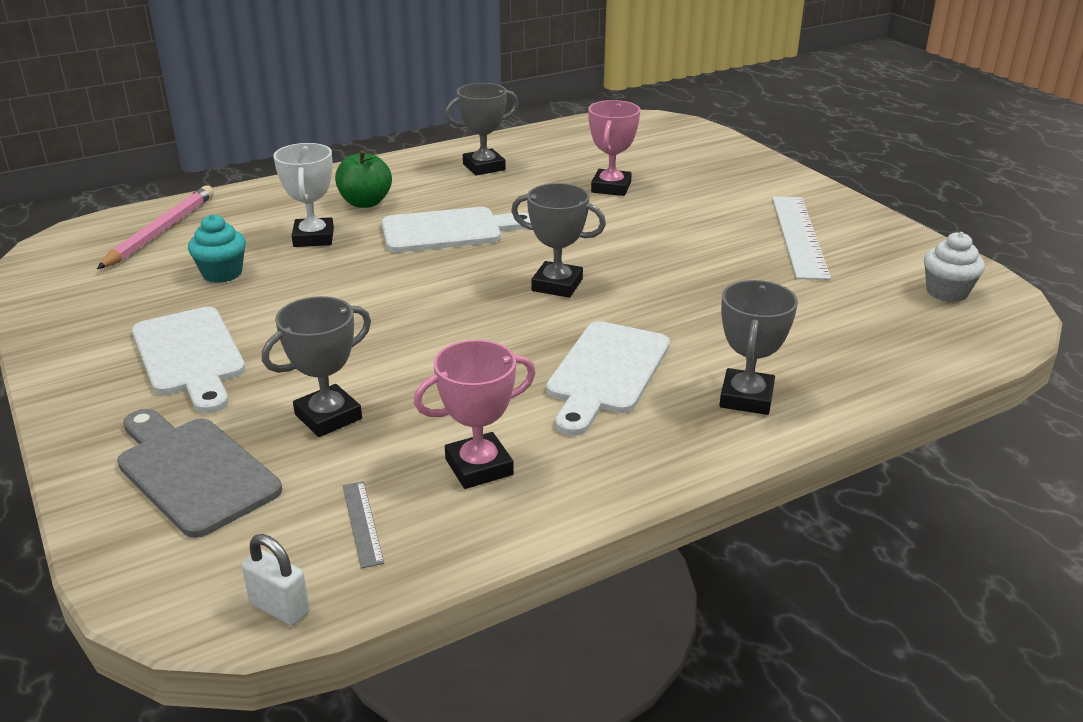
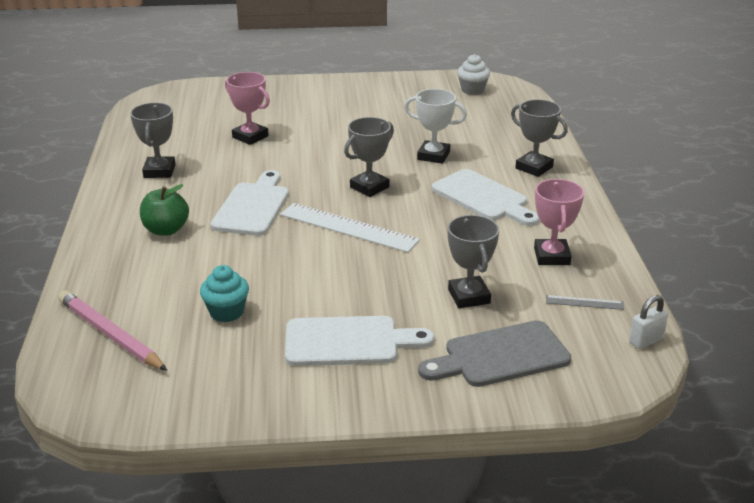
camera: 65 degrees left, 0 degrees up
(313, 238) = (205, 262): white trophy -> white trophy (433, 156)
(799, 236) = (378, 104): white ruler -> white ruler (348, 227)

